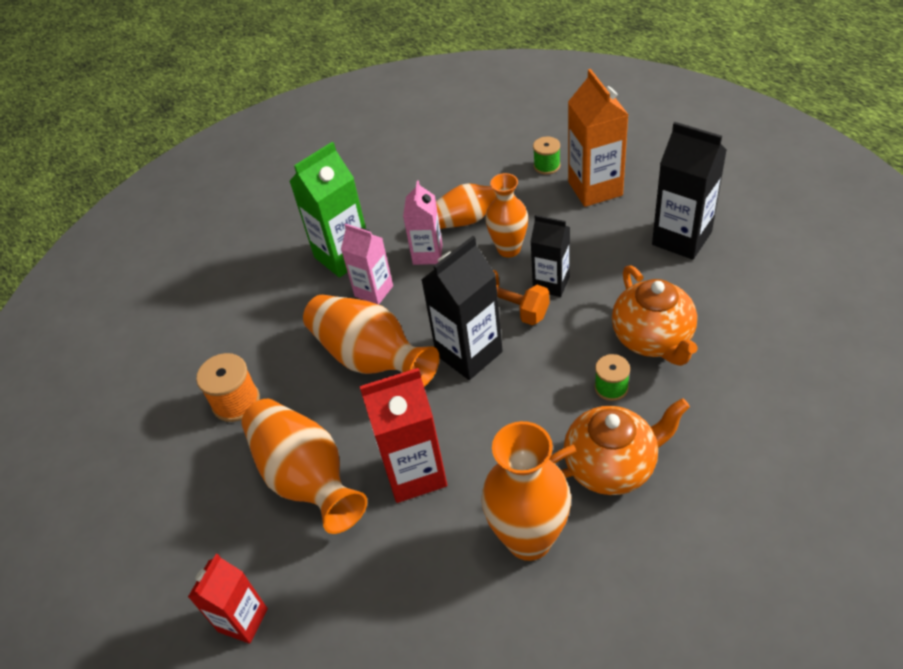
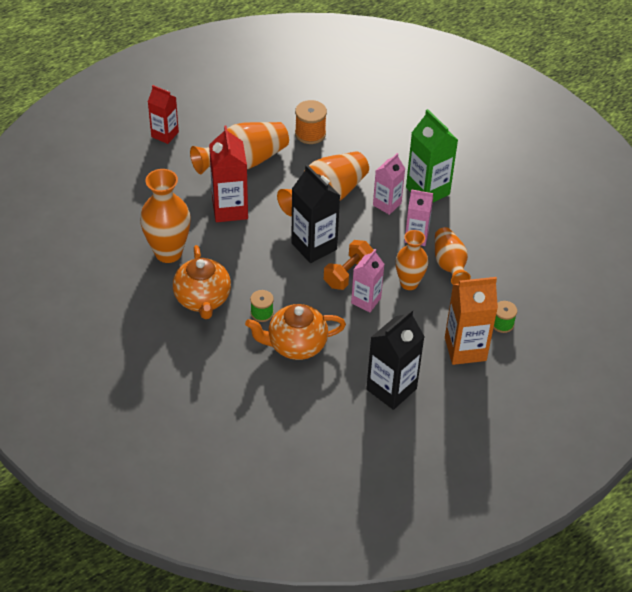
camera: 90 degrees right, 0 degrees up
(551, 283) = (366, 301): black carton -> pink carton

